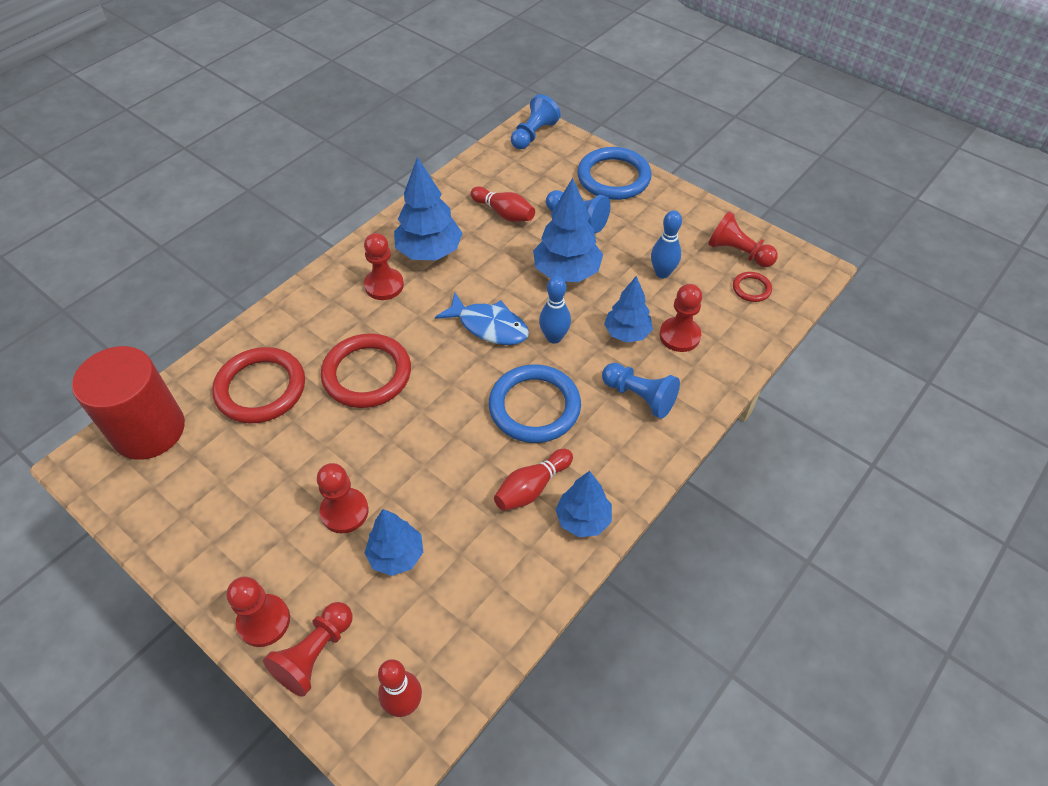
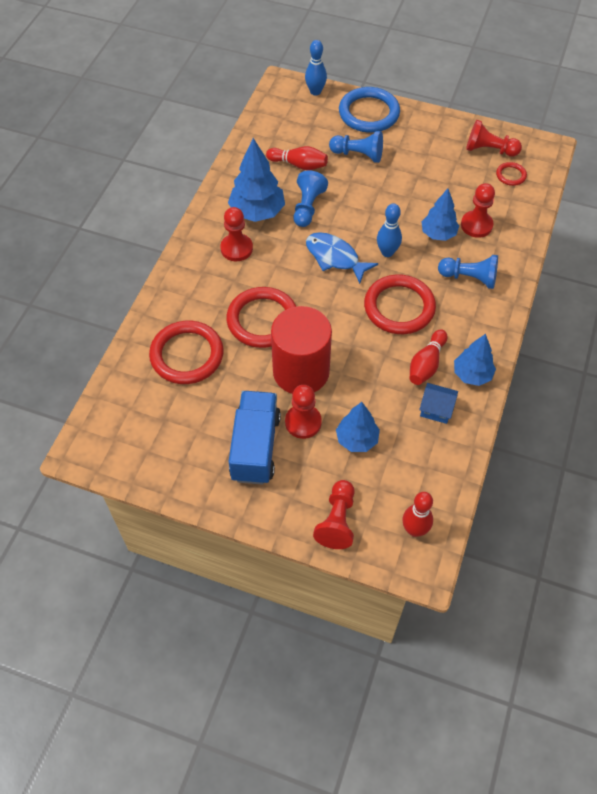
camera: 20 degrees left, 5 degrees up
(149, 430) = (118, 412): red cylinder -> red cylinder (301, 371)
(264, 621) = (289, 512): red pawn -> none
(272, 523) = (255, 447): none -> blue truck
(489, 326) = (335, 257): blue fish -> blue fish turned 150 degrees counterclockwise
(515, 549) = (436, 409): none -> blue house
(533, 134) = (287, 92): blue pawn -> blue pawn (307, 207)
(534, 407) = (399, 307): blue ring -> red ring
(566, 272) = (371, 200): blue tree -> none
(662, 273) = (442, 181): blue bowling pin -> blue bowling pin (315, 92)

